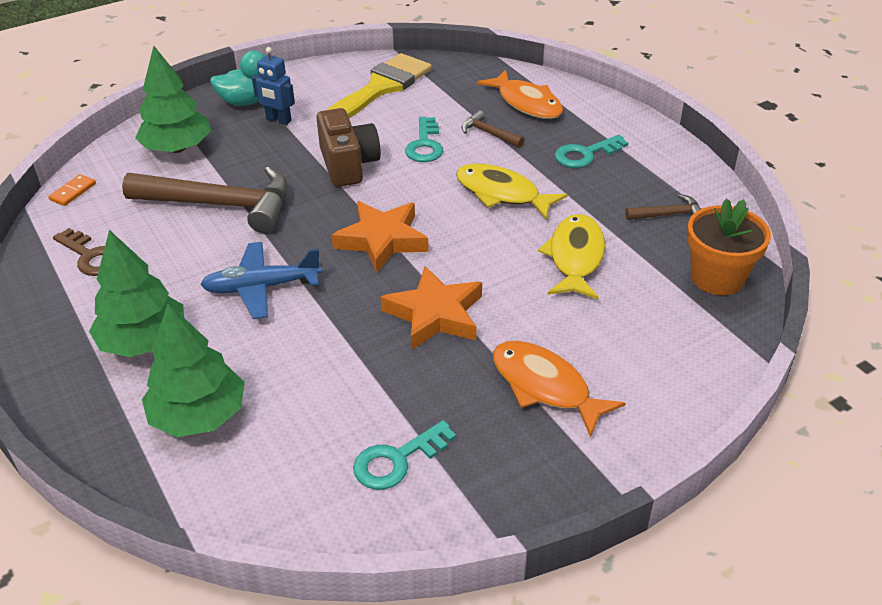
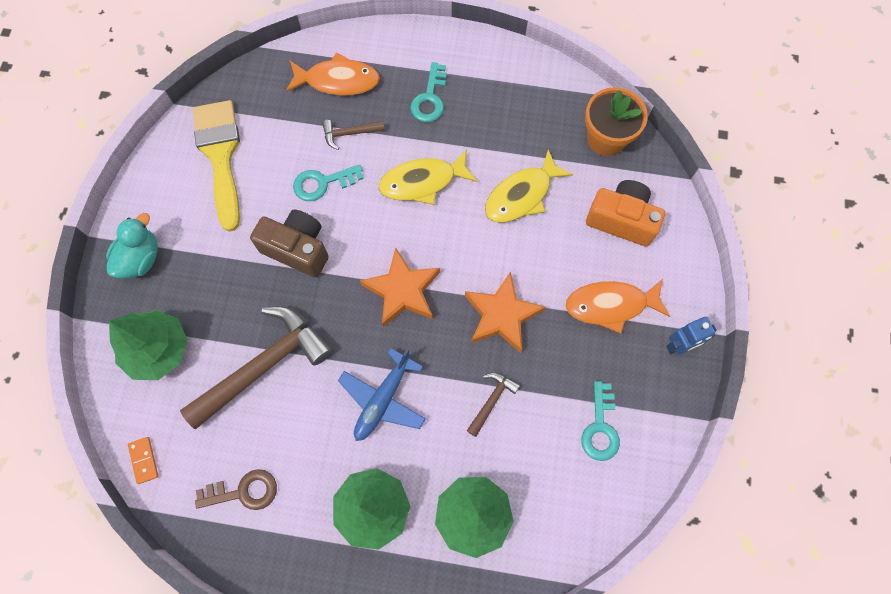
camera: 50 degrees left, 30 degrees up
(278, 120) = (192, 254): blue robot -> blue robot (679, 346)
(425, 145) = (322, 183): turquoise key -> turquoise key turned 120 degrees clockwise
(575, 257) = (522, 195): yellow fish -> yellow fish turned 90 degrees counterclockwise
(649, 339) = (621, 220): none -> orange camera
(669, 214) = (531, 109): brown hammer -> brown hammer (492, 400)

